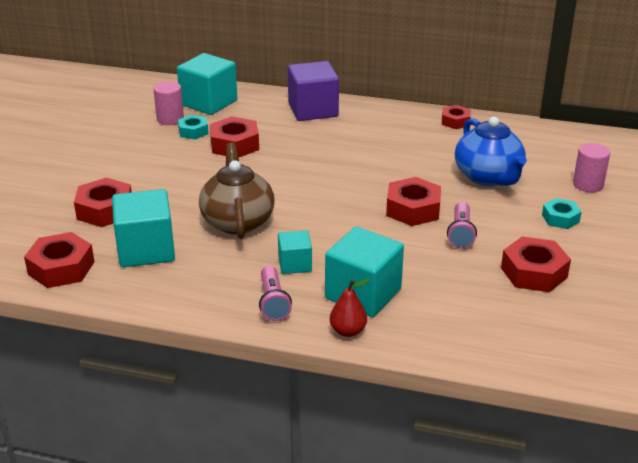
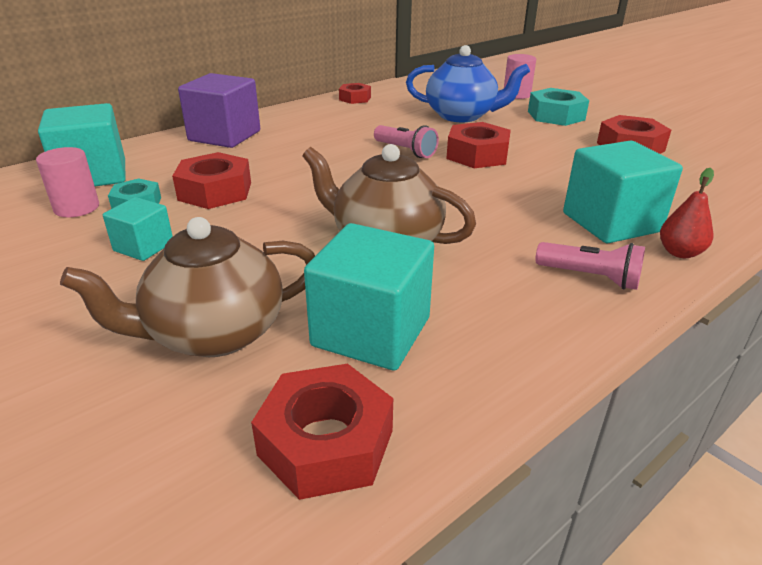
camera: 55 degrees left, 0 degrees up
(105, 210) = (213, 334): red nut -> brown teapot
(295, 264) = (518, 239): turquoise cube -> turquoise cube (143, 247)
(461, 233) = (541, 151): pink flashlight -> pink flashlight (405, 151)
(560, 218) = (556, 115): turquoise nut -> turquoise nut, size x1.62

